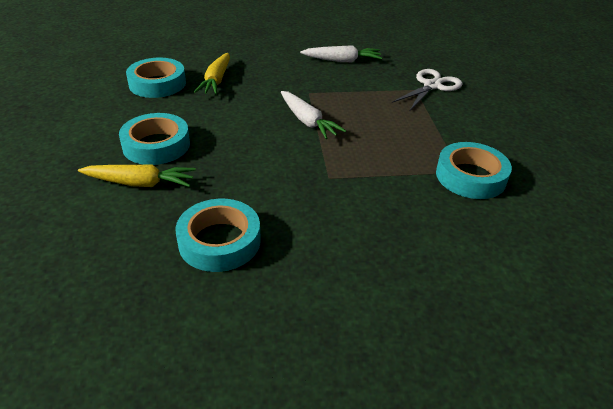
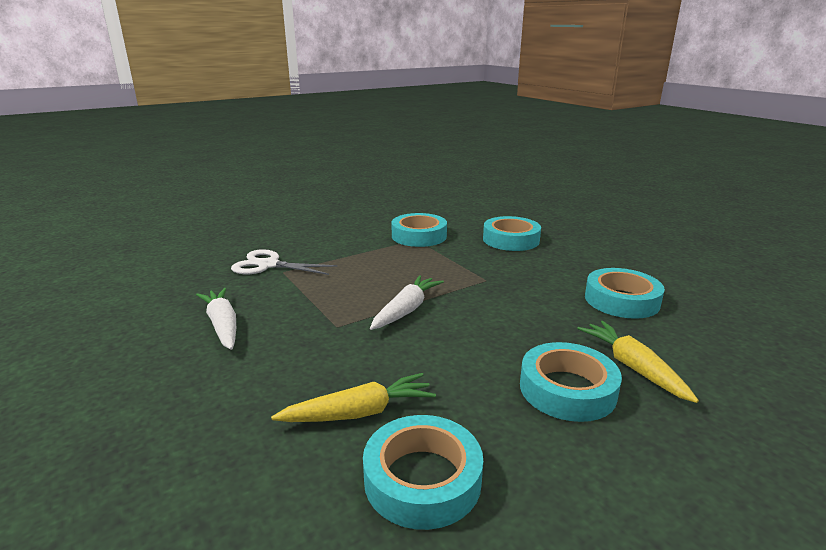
camera: 115 degrees left, 15 degrees down
(426, 243) = (511, 240): none -> turquoise tape

